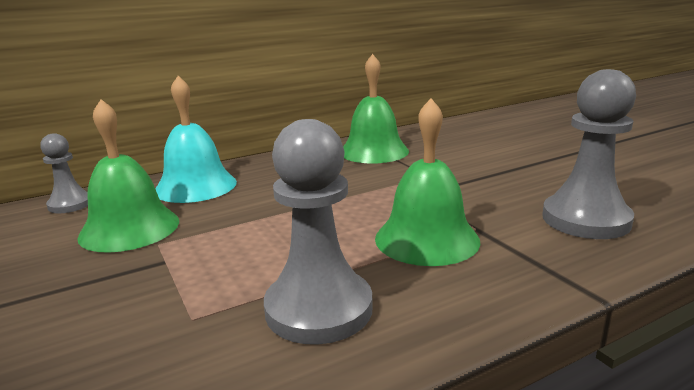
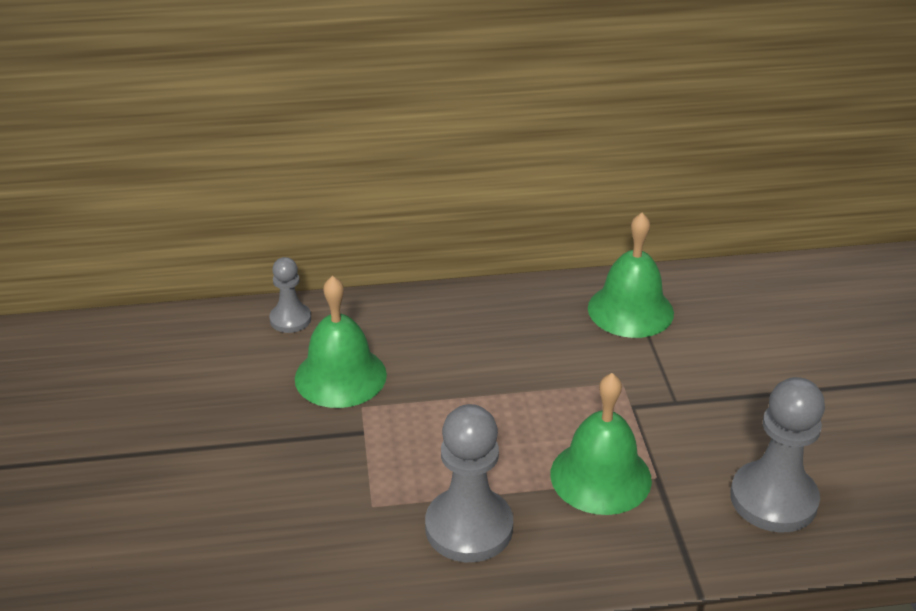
camera: 20 degrees right, 15 degrees up
(195, 186) = (414, 323): turquoise bell -> none

